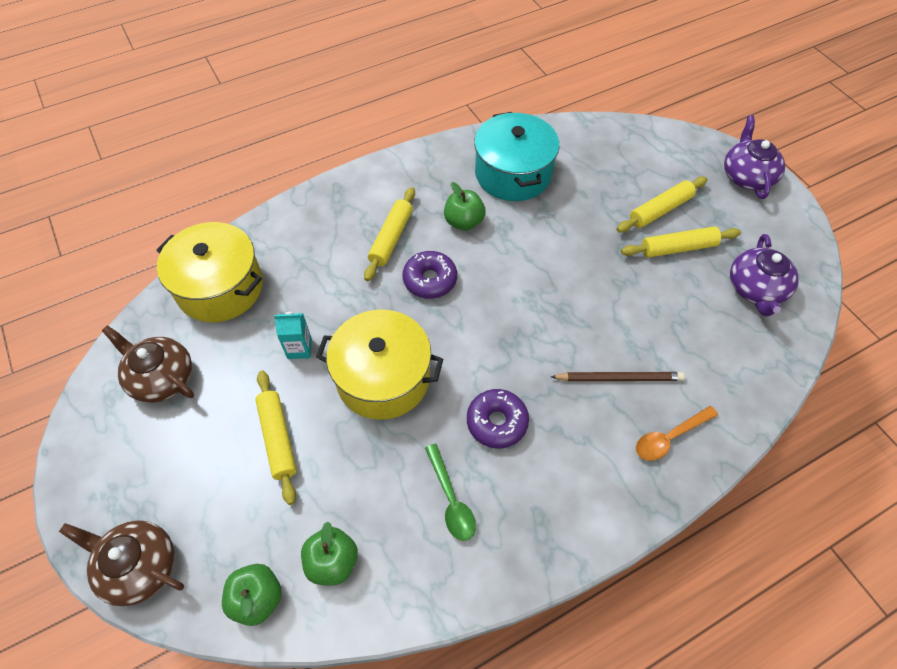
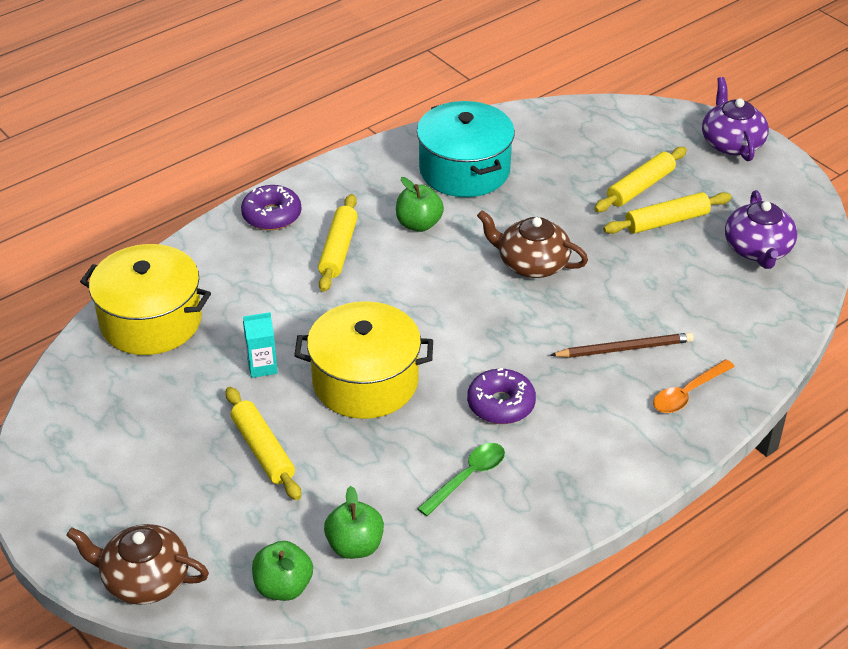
camera: 10 degrees left, 15 degrees down
(161, 377) = (111, 413): brown teapot -> brown teapot (531, 263)
(430, 280) = (394, 284): purple donut -> purple donut (272, 215)
(451, 500) = (468, 477): green spoon -> green spoon turned 105 degrees counterclockwise

